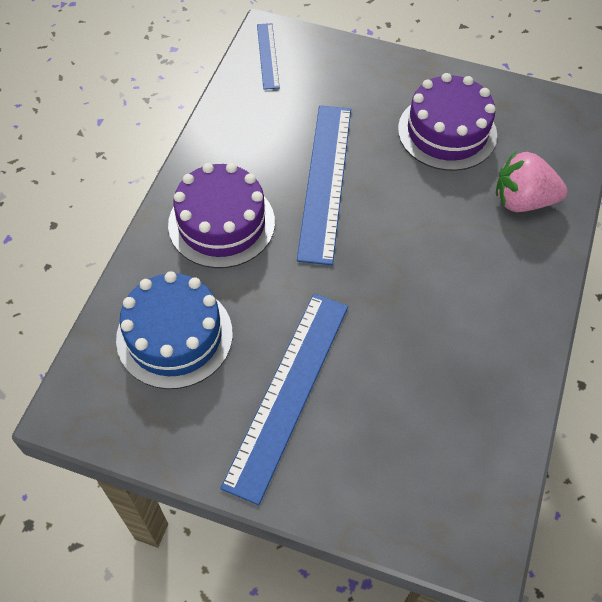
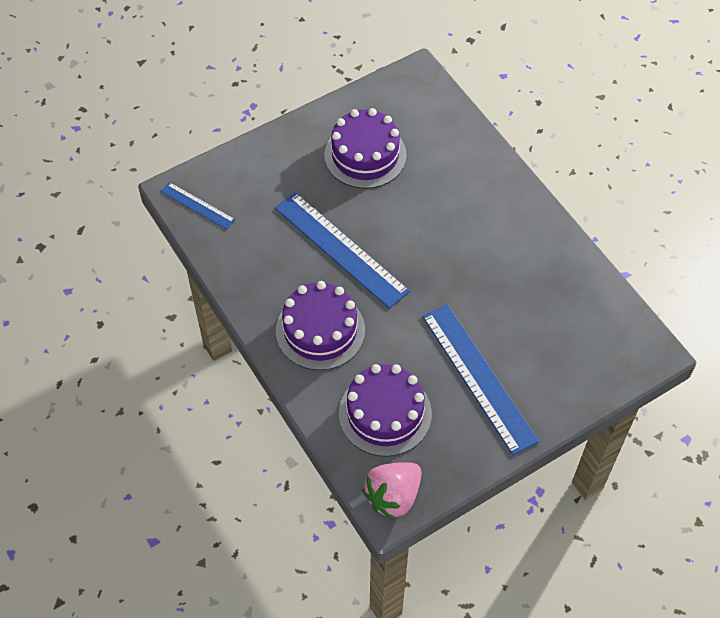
camera: 50 degrees left, 0 degrees up
(174, 336) = (385, 413): blue cake -> purple cake
(522, 201) = (454, 158): pink strawberry -> pink strawberry (393, 496)

